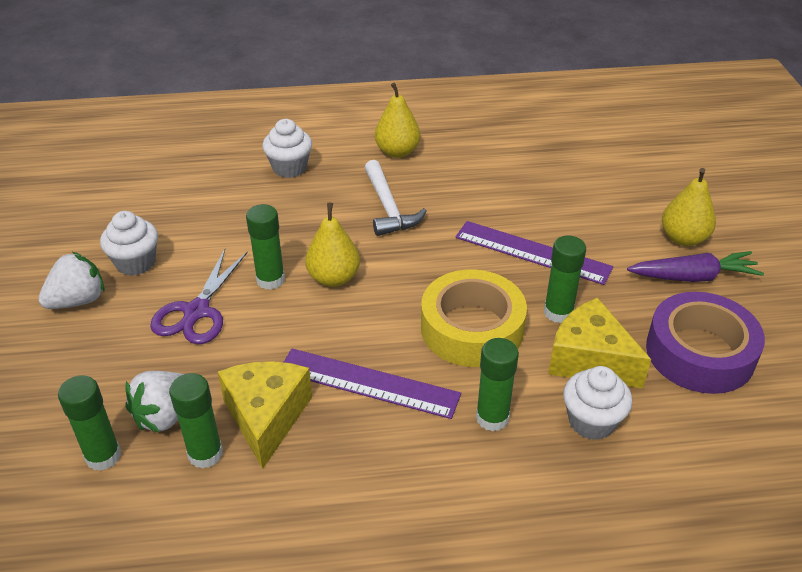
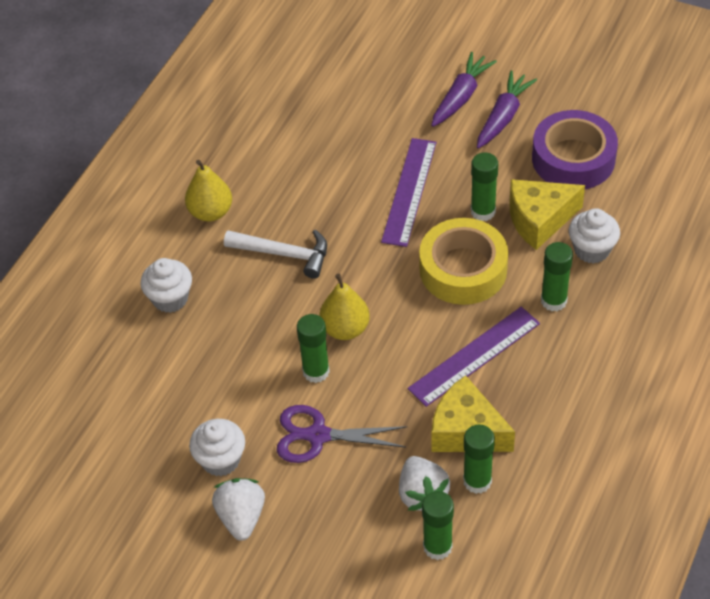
camera: 55 degrees left, 10 degrees up
(197, 311) = (318, 436): purple scissors -> purple scissors turned 135 degrees clockwise
(532, 252) = (409, 191): purple ruler -> purple ruler turned 45 degrees counterclockwise
(683, 238) = (461, 97): yellow pear -> purple carrot

